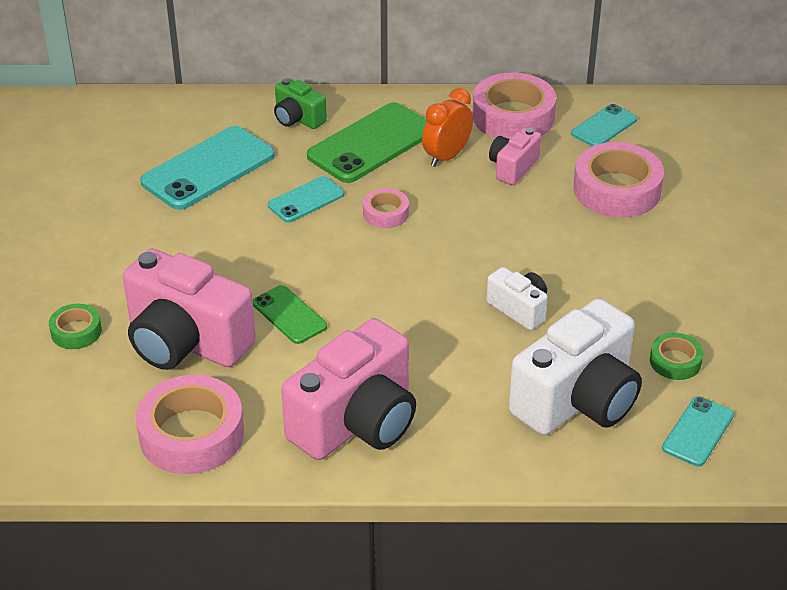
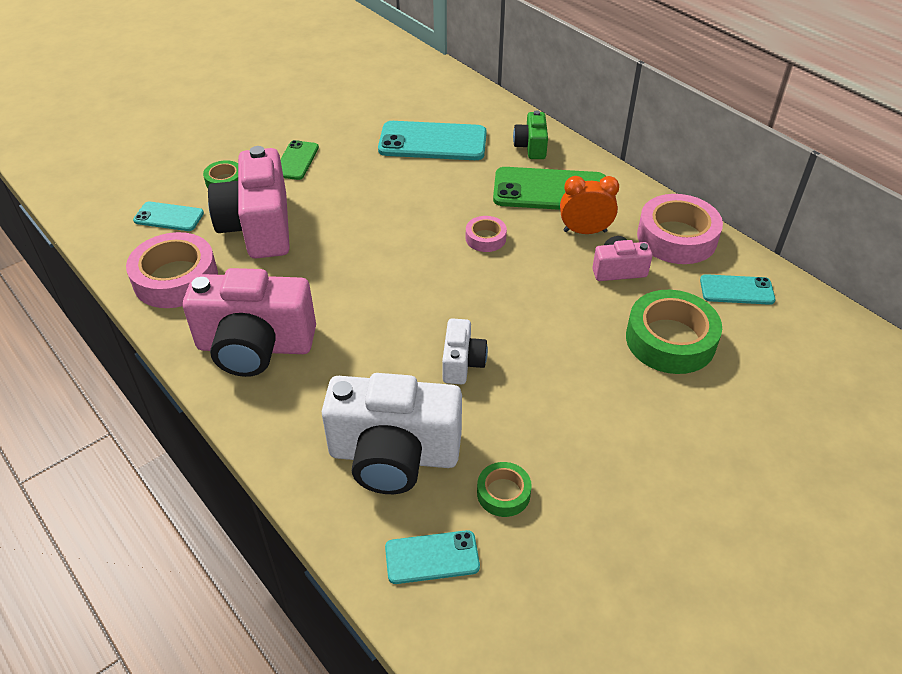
camera: 50 degrees right, 5 degrees up
(289, 315) = (331, 255): green phone -> green phone (296, 160)
(306, 200) = (454, 196): turquoise phone -> turquoise phone (169, 217)
(617, 189) = (670, 340): pink tape -> green tape

